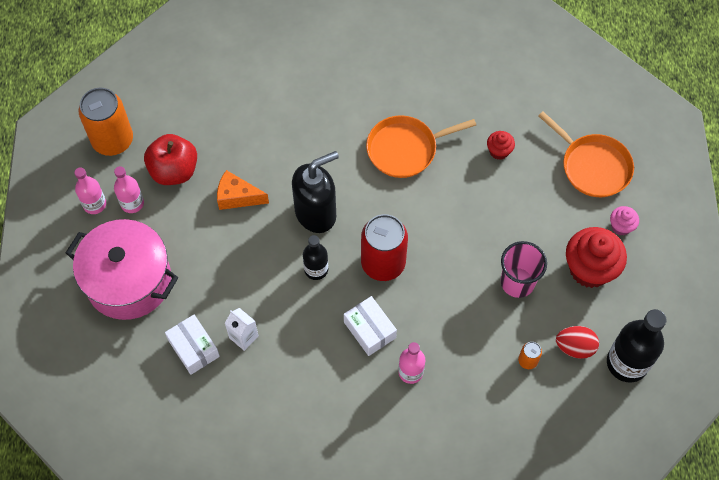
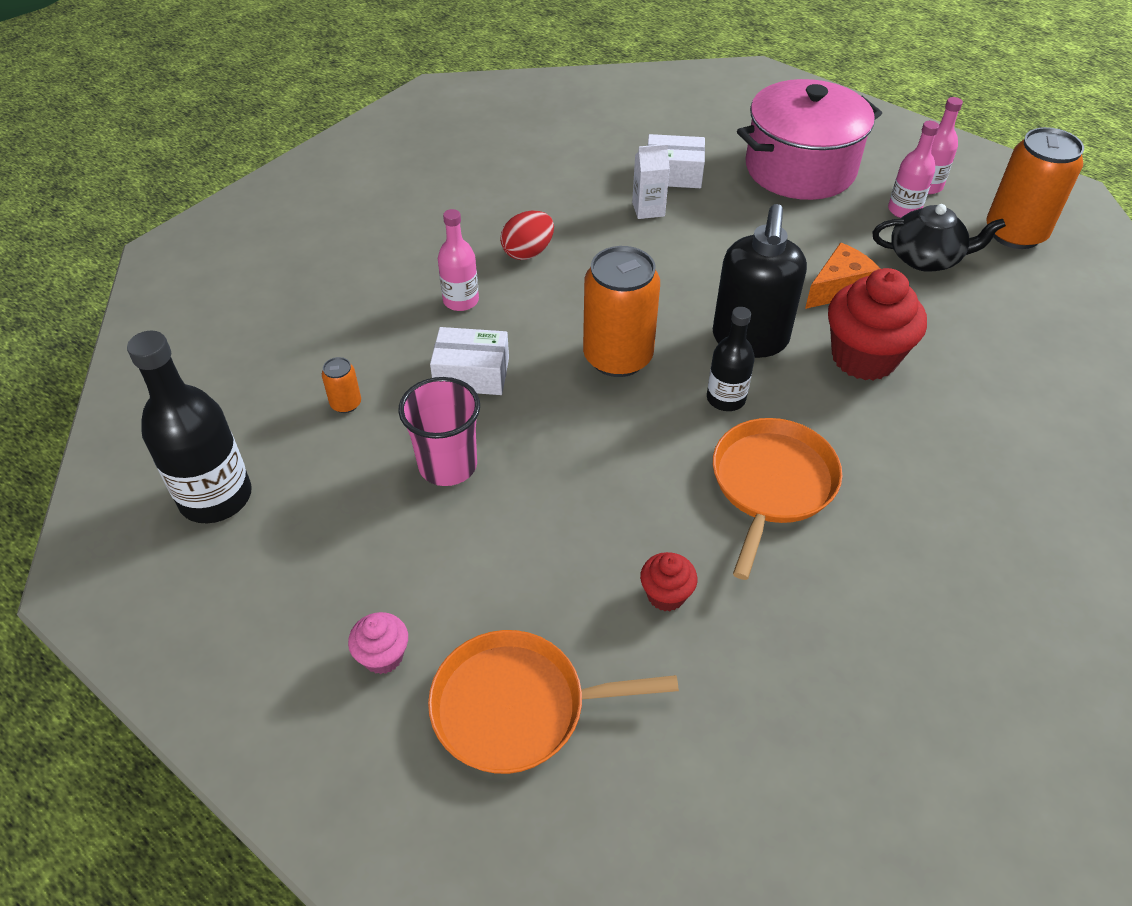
camera: 130 degrees right, 15 degrees down
(174, 171) = (925, 258): red apple -> black teapot
(316, 269) = (671, 299): black bottle -> black bottle (726, 399)
(369, 330) = (547, 298): white box -> white box (472, 374)
(383, 263) = (617, 357): red can -> orange can
(575, 347) = (301, 460): red egg -> red egg (528, 252)
(589, 269) = (371, 559): red cupcake -> red cupcake (863, 357)

